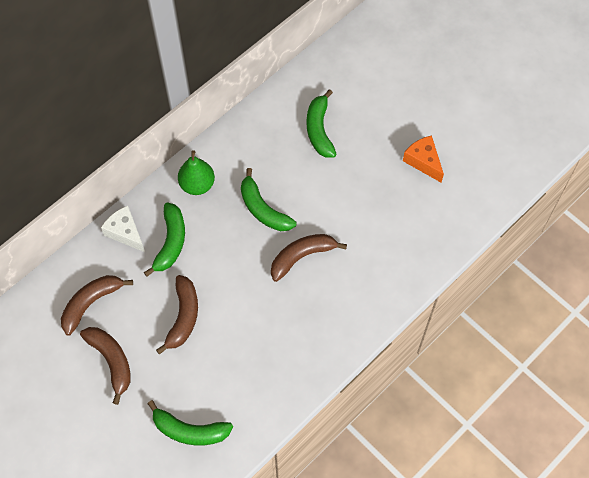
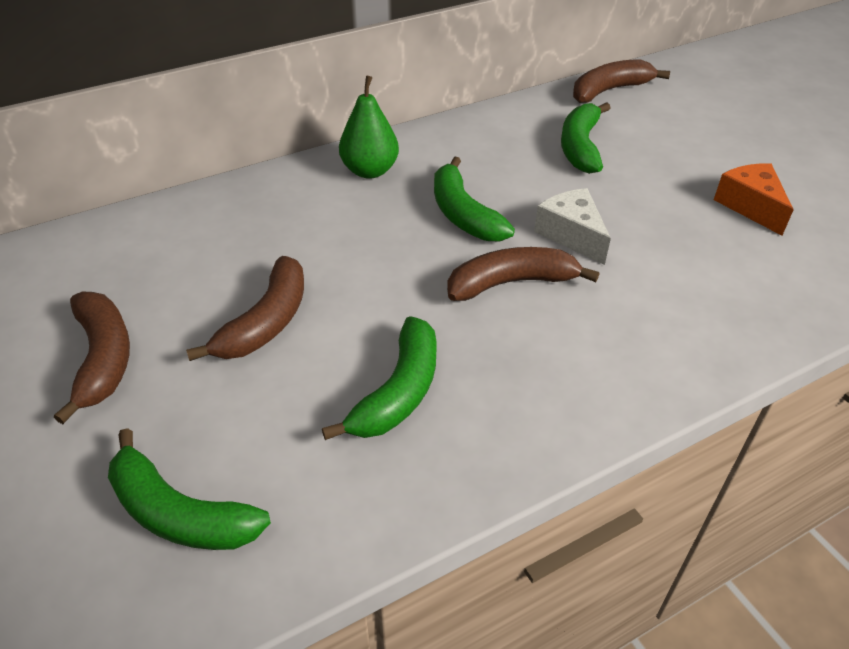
camera: 15 degrees right, 20 degrees down
(91, 303) = (123, 273): brown banana -> brown banana (609, 90)
(125, 232) = (232, 201): white cheese -> white cheese (571, 235)
(171, 242) = (296, 225): green banana -> green banana (399, 392)

